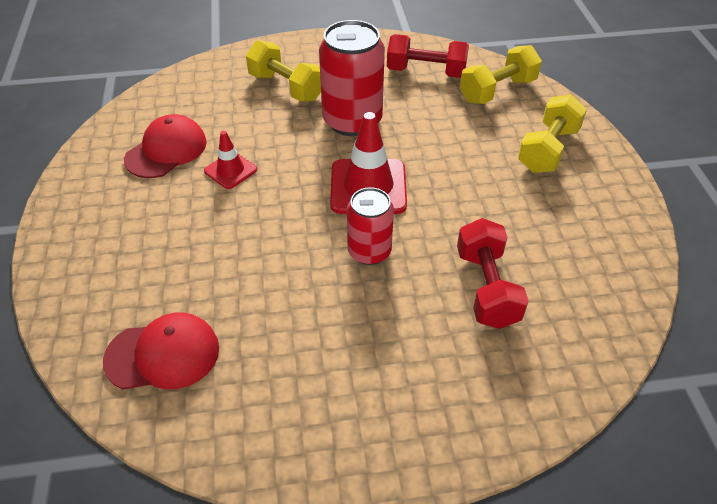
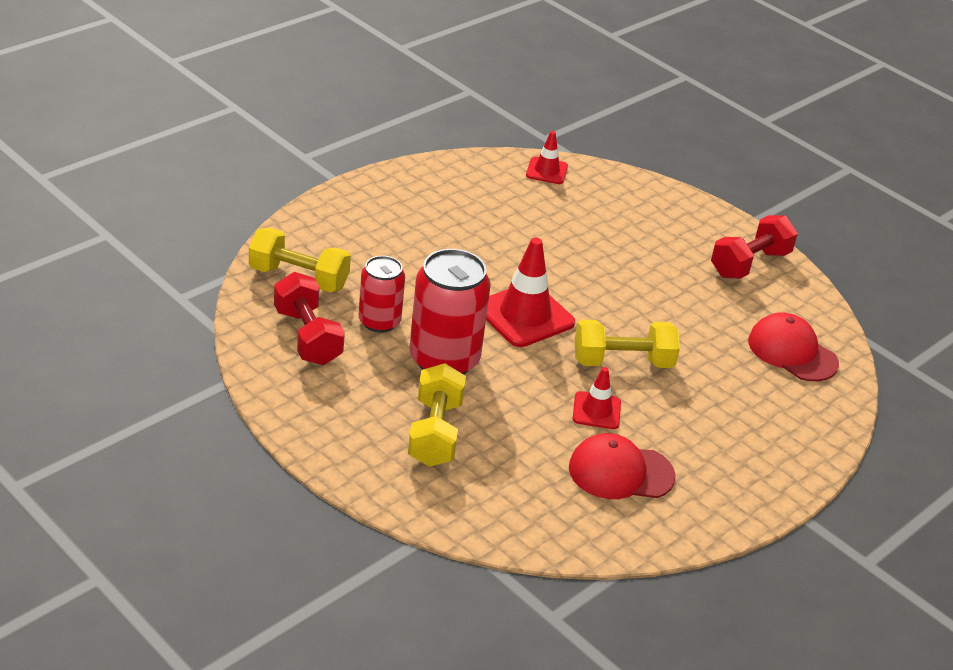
camera: 130 degrees left, 10 degrees down
(369, 251) = (593, 289): red can -> red can (379, 321)
(486, 288) = (564, 224): red dumbbell -> red dumbbell (749, 264)
(548, 150) = (368, 228): yellow dumbbell -> yellow dumbbell (622, 362)
(600, 331) = (546, 171): none -> red traffic cone

